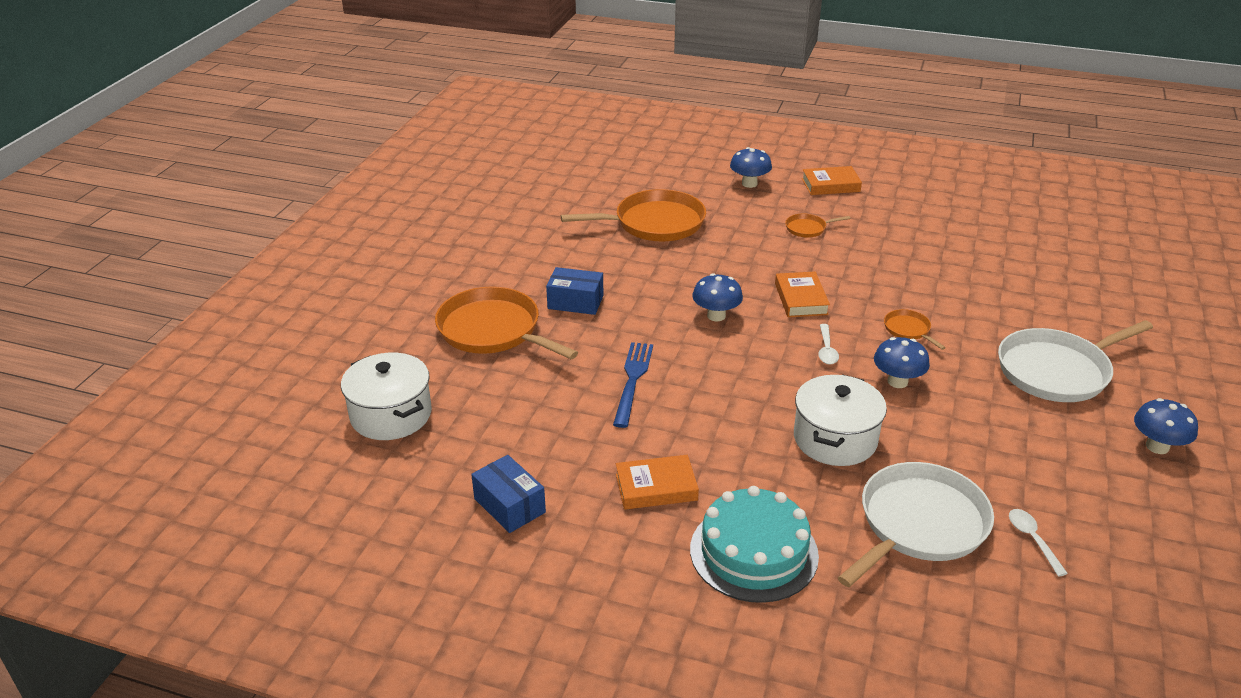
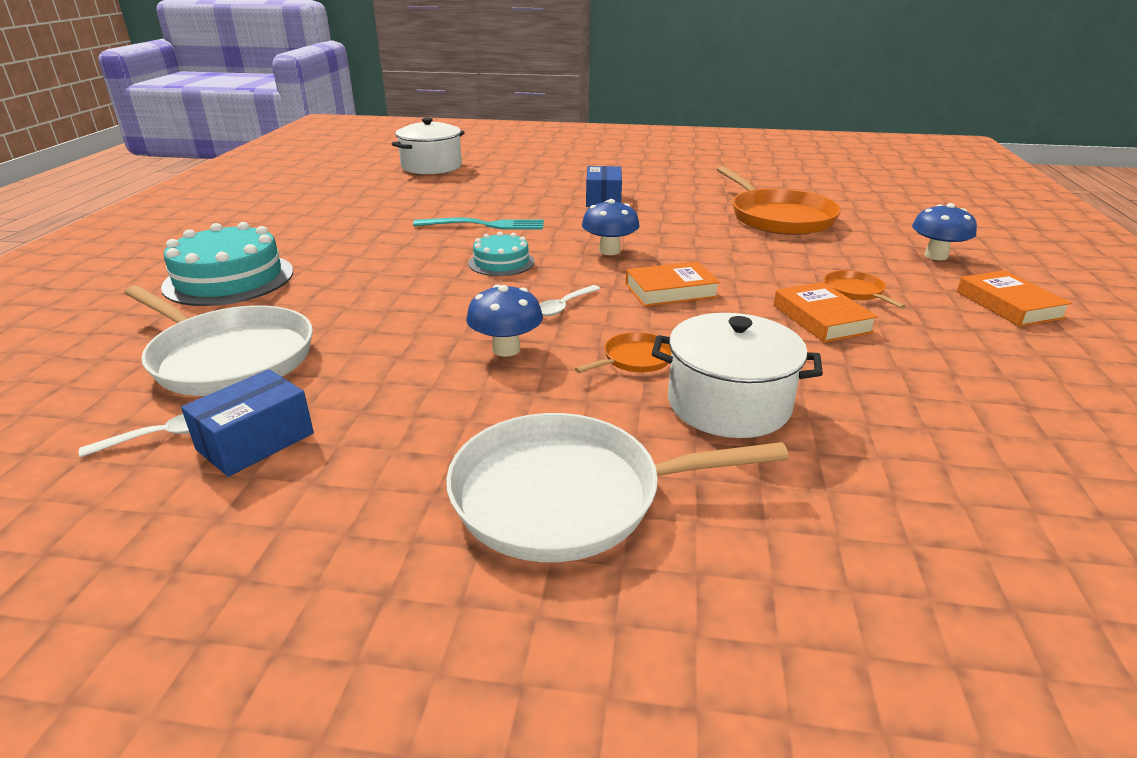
camera: 80 degrees right, 5 degrees down
(493, 330) = (546, 180): orange pan -> none
(509, 505) = (322, 201): blue box -> blue box (255, 441)
(632, 380) = (485, 225): blue fork -> turquoise fork
(656, 487) = (330, 241): orange book -> orange book (821, 318)
(734, 375) = (501, 262): none -> turquoise cake
(826, 350) = (564, 306): white spoon -> white spoon turned 45 degrees counterclockwise
(835, 439) = (390, 312): white pot -> white pot (728, 404)
(1057, 371) = (566, 496): white pan -> white pan turned 60 degrees counterclockwise
(1157, 446) = (336, 608): blue mushroom -> none

